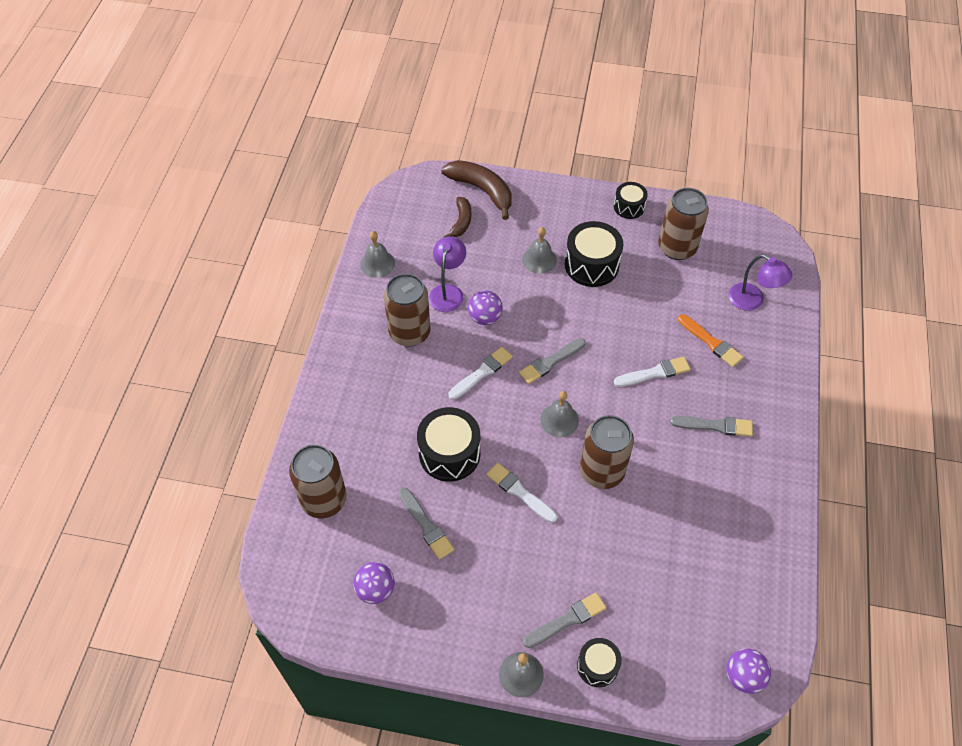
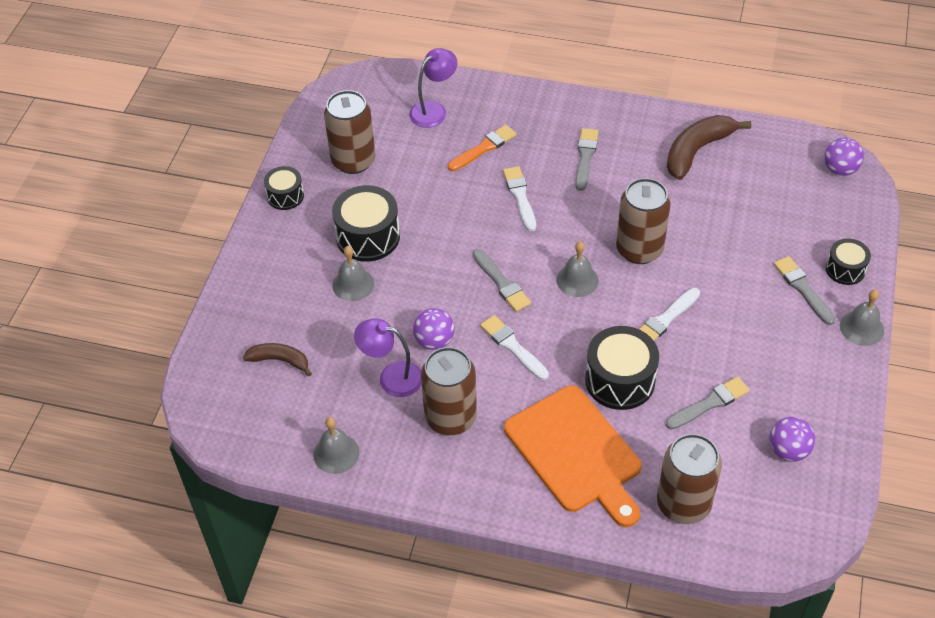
camera: 85 degrees left, 5 degrees down
(375, 420) = (576, 453): none -> orange cutting board
(482, 190) = (230, 336): brown banana -> brown banana (697, 151)

